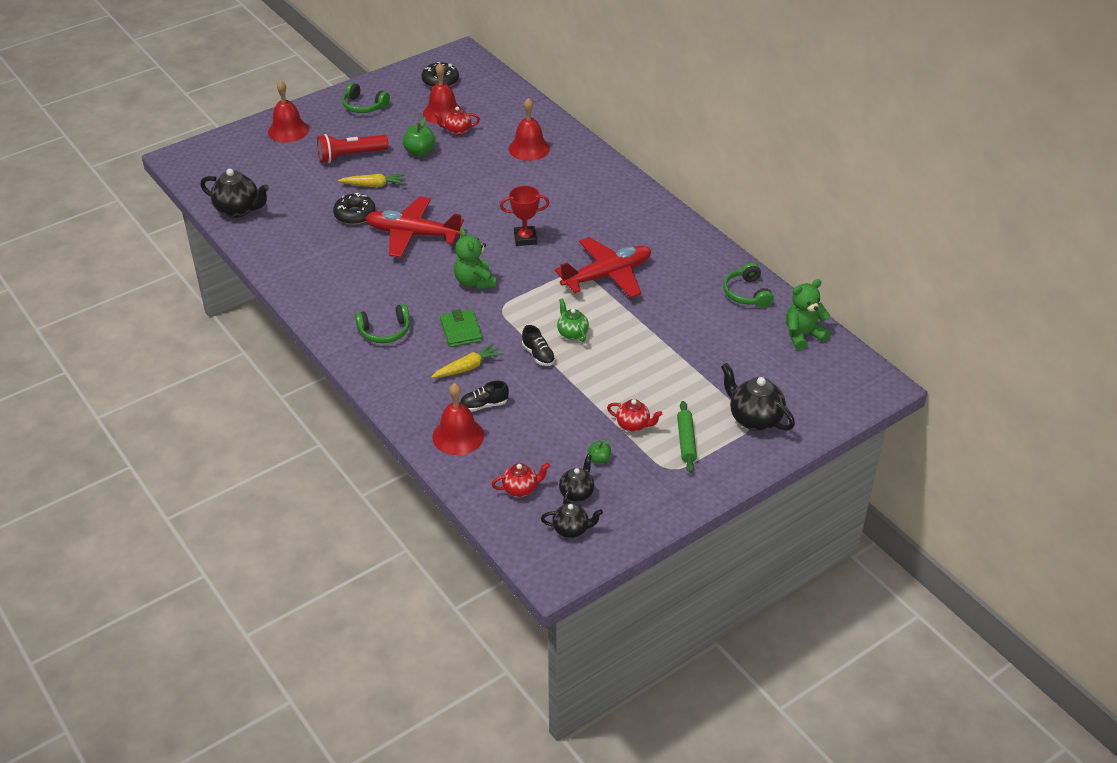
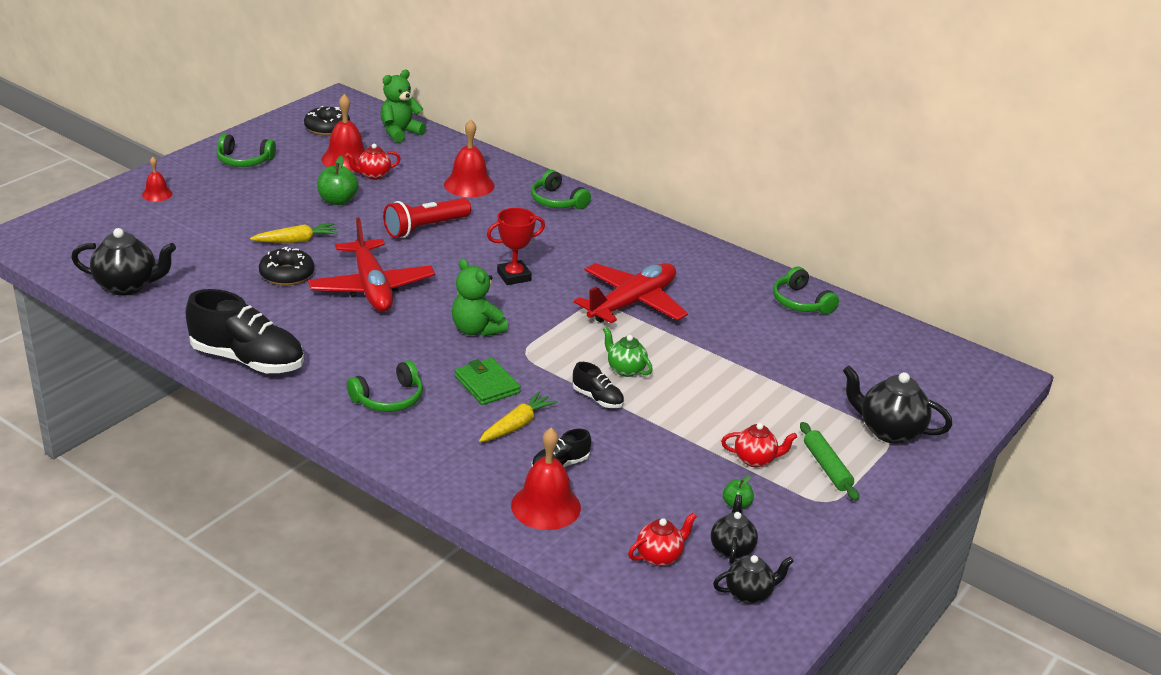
camera: 20 degrees left, 10 degrees down
(288, 130) = (157, 194): red bell -> red bell, size x0.56
(298, 284) = (247, 360): none -> black shoe
(350, 156) = (251, 213): red flashlight -> red flashlight (425, 228)
(412, 234) = (372, 287): red plane -> red plane turned 105 degrees counterclockwise
(593, 172) = (557, 201): none -> green headphones
(803, 335) = (887, 336): green teddy bear -> green teddy bear (400, 132)

